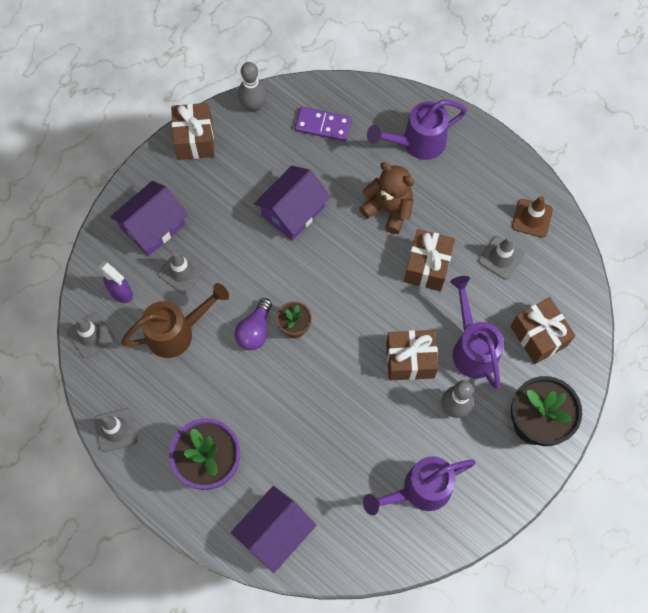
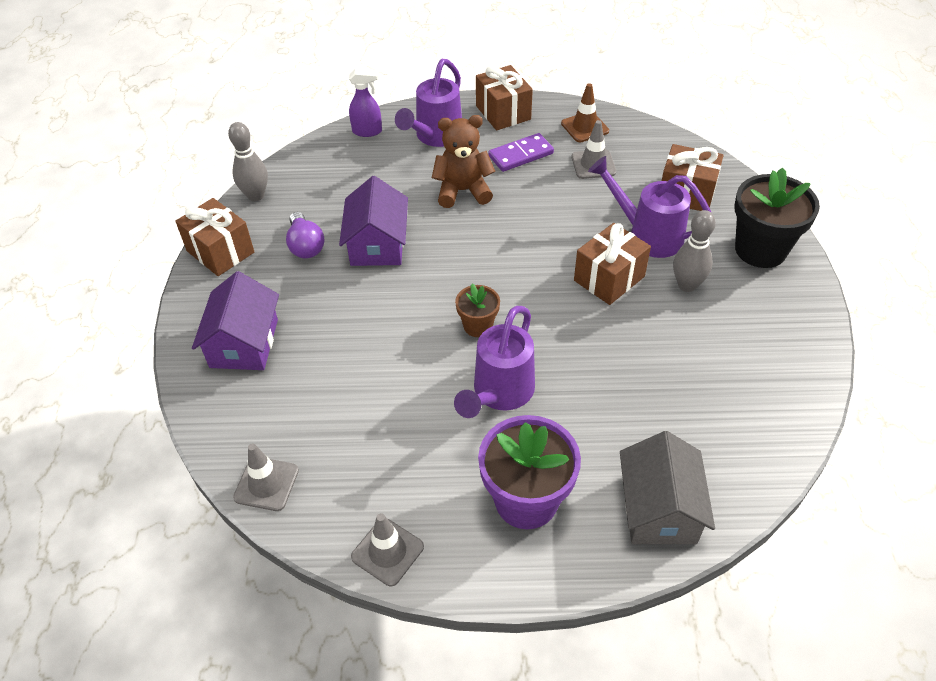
camera: 40 degrees left, 20 degrees down
(121, 292) = (264, 421): purple spray bottle -> purple spray bottle (367, 131)
(177, 332) = (363, 412): brown watering can -> none
(181, 271) = (314, 359): grey traffic cone -> none
(255, 331) = (443, 355): purple light bulb -> purple light bulb (305, 246)
(274, 532) = (659, 509): purple house -> grey house
(323, 125) = (338, 172): purple domino -> purple domino (521, 155)
(419, 490) = (738, 366): purple watering can -> purple watering can (499, 393)
(427, 267) = (542, 207): brown gift -> brown gift (503, 112)

